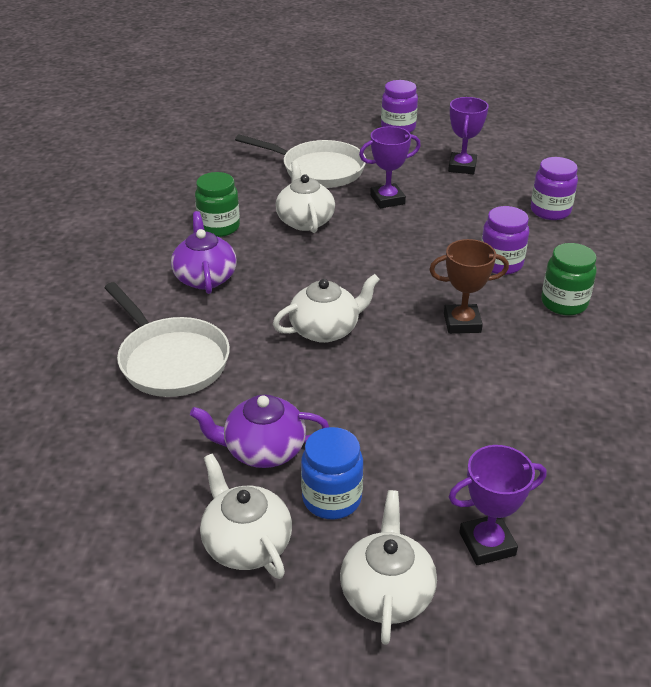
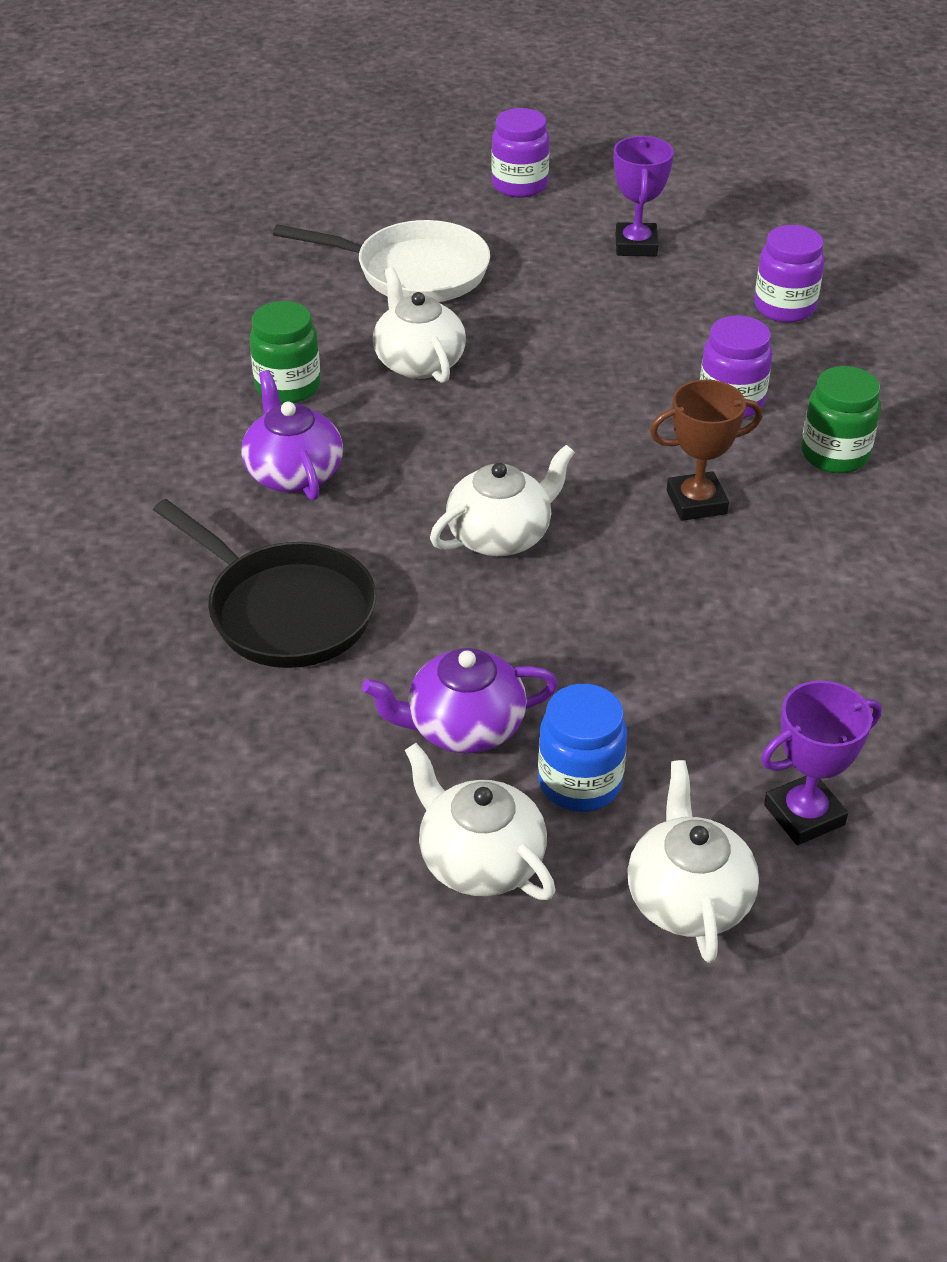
camera: 10 degrees left, 5 degrees up
(170, 360) = (284, 610): white pan -> black pan
(387, 199) = (535, 313): purple trophy -> none

